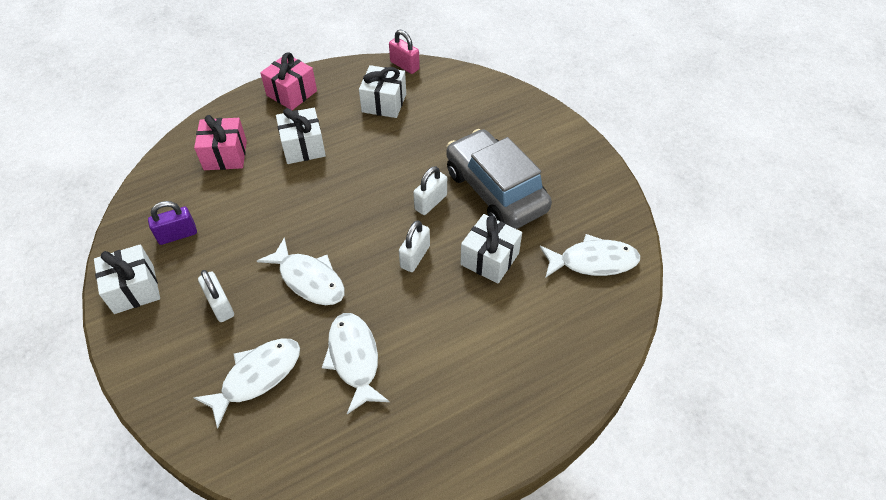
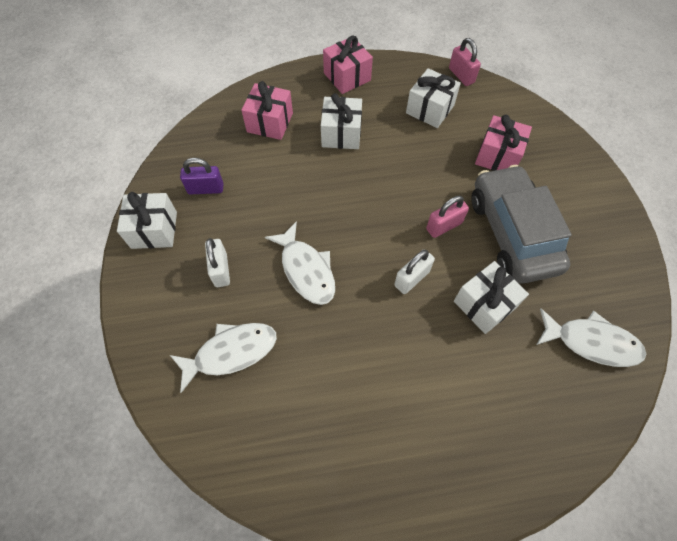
camera: 20 degrees right, 10 degrees up
(354, 359) = (323, 365): white fish -> none
(431, 202) = (444, 226): white padlock -> pink padlock
(461, 128) = (498, 156): none -> pink gift

